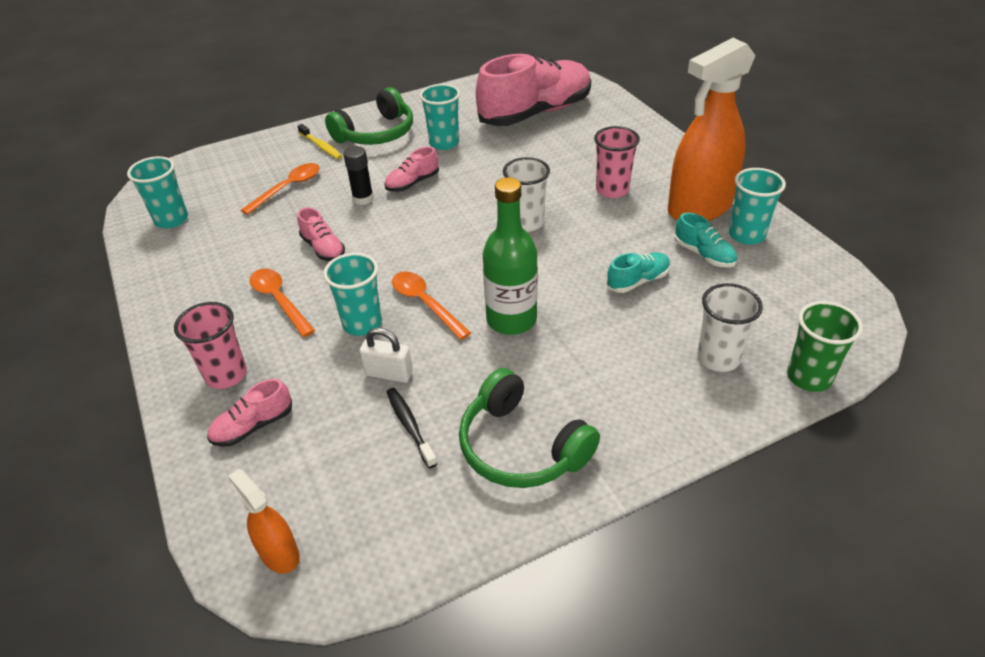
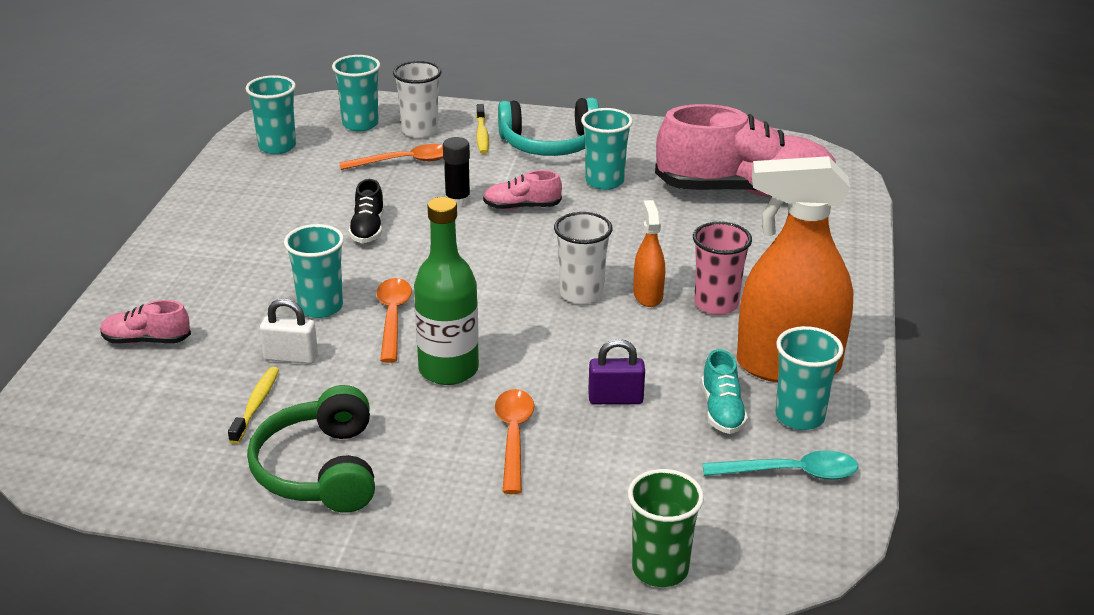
camera: 35 degrees right, 10 degrees down
(219, 175) = (360, 124): none -> turquoise cup
(226, 375) = (172, 292): pink cup -> none
(279, 300) = (279, 255): orange spoon -> orange spoon (514, 437)
(279, 554) = (60, 436): orange spray bottle -> orange spray bottle (648, 295)
(323, 248) = (368, 229): pink shoe -> black shoe
(376, 133) = (550, 144): green headphones -> turquoise headphones
(389, 374) = (291, 357): white padlock -> white padlock turned 45 degrees counterclockwise
(410, 426) = (256, 405): black toothbrush -> yellow toothbrush
(638, 281) = (615, 399): turquoise shoe -> purple padlock
(718, 358) = (594, 504): white cup -> white cup (420, 131)
(788, 272) = (790, 473): none -> turquoise spoon

